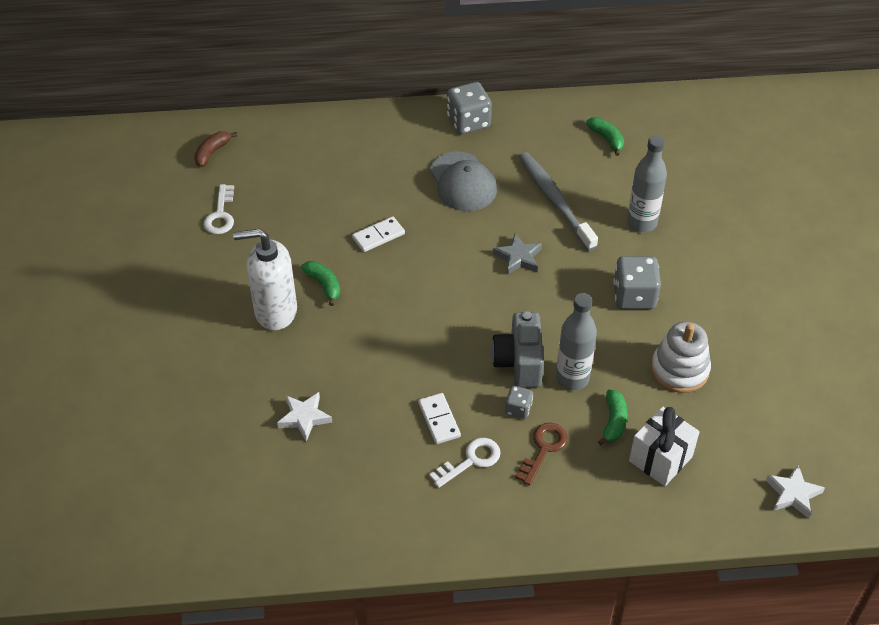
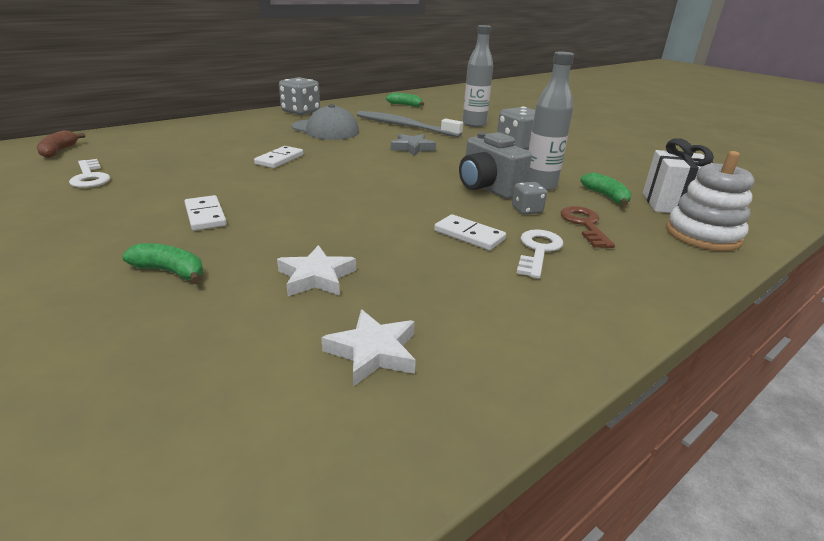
camera: 35 degrees left, 20 degrees down
(275, 311) = (205, 216): white soap dispenser -> white domino
(324, 285) = (249, 190): green banana -> green banana (170, 271)
(679, 369) = (601, 165): white stacking toy -> white stacking toy (703, 235)
(793, 494) = (774, 195): white star -> white star (373, 352)

